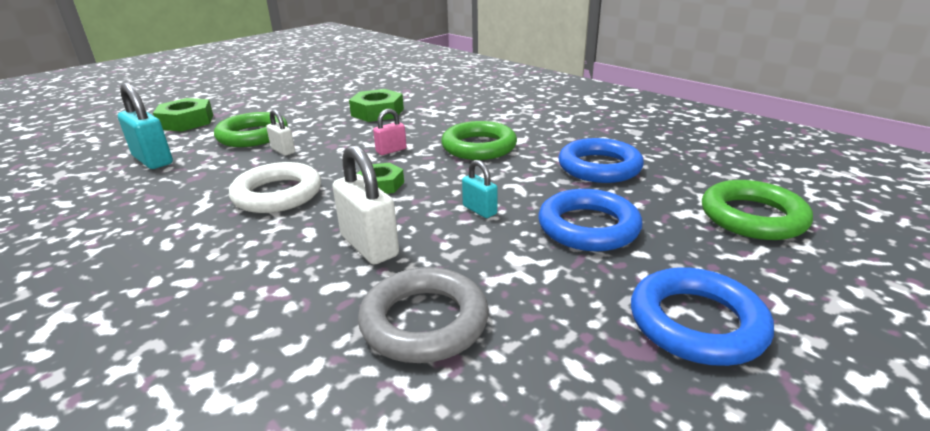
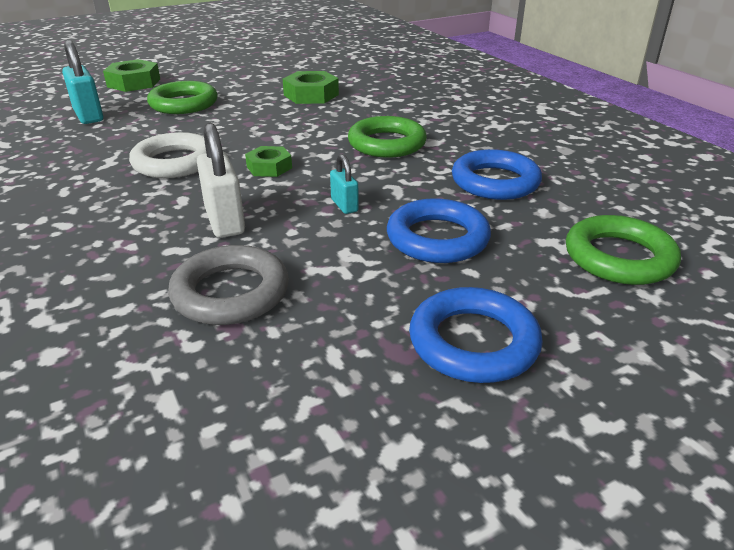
camera: 15 degrees right, 5 degrees up
(283, 151) = (202, 122): white padlock -> none
(391, 150) = (299, 135): pink padlock -> none

